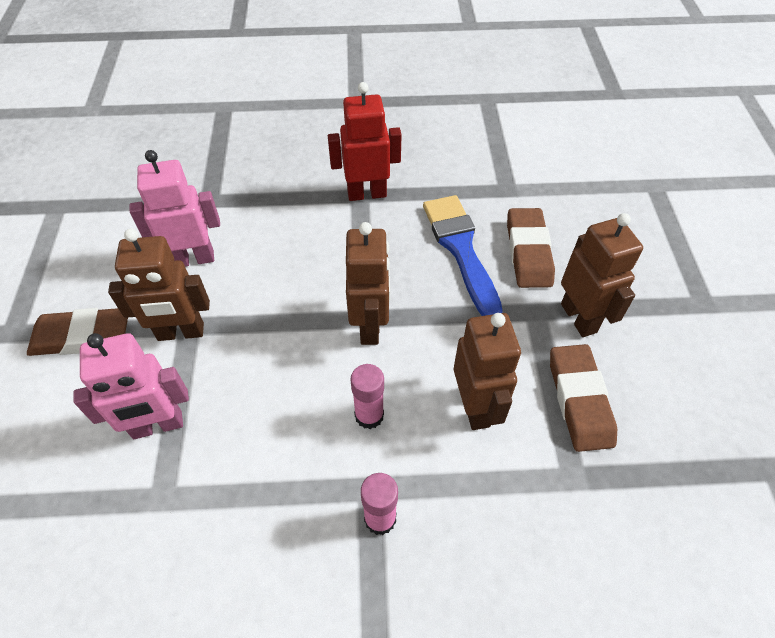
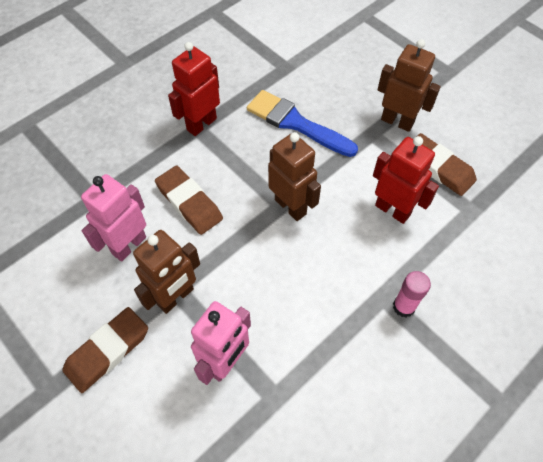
camera: 40 degrees left, 5 degrees up
(369, 415) = (343, 257): pink glue stick -> none
(475, 407) = (392, 210): brown robot -> red robot
(528, 252) = (335, 100): brown eraser -> brown eraser (189, 203)

